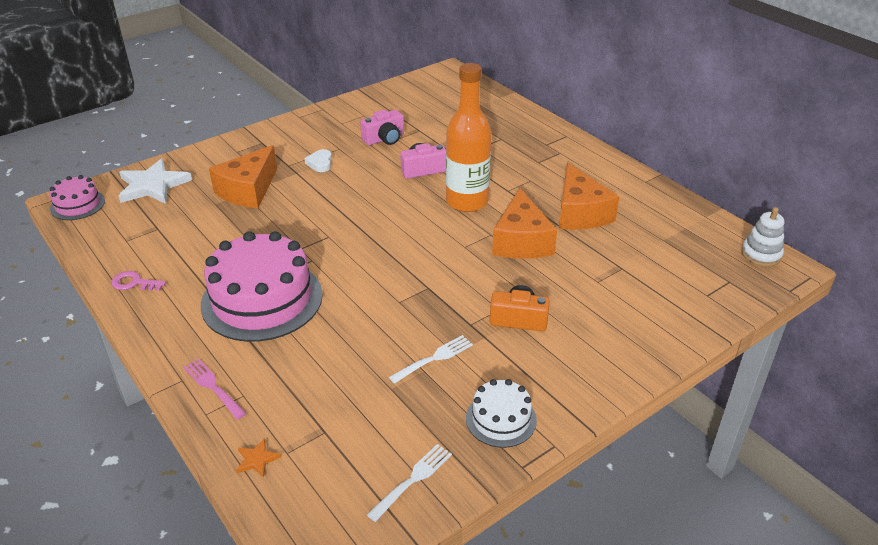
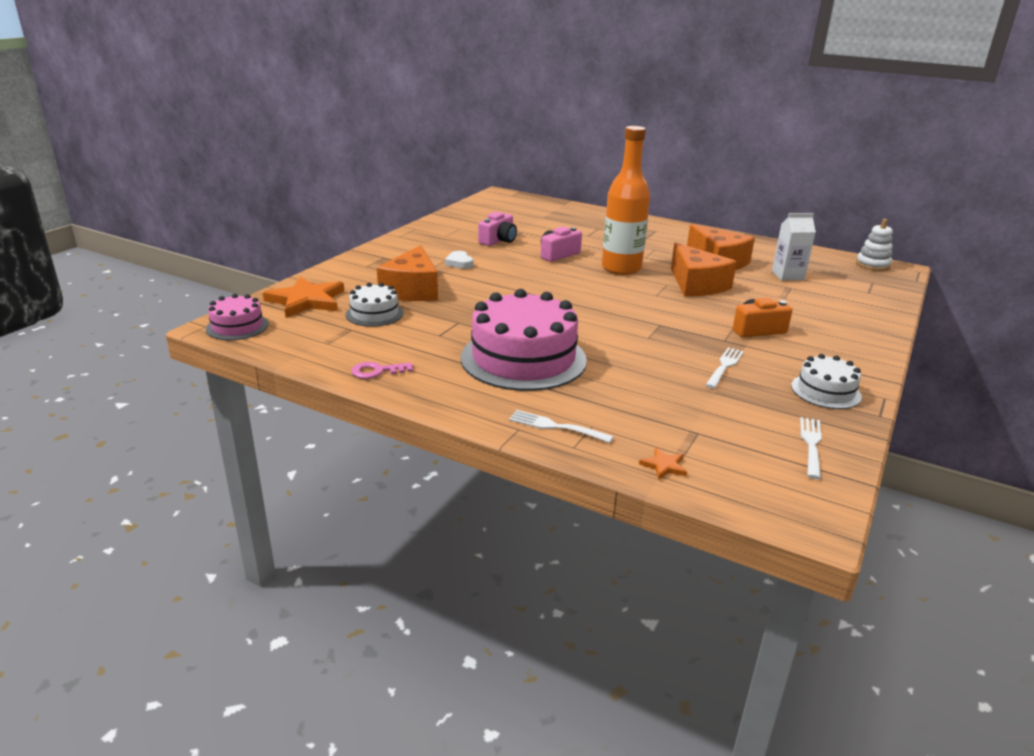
camera: 25 degrees left, 10 degrees down
(153, 185) = (306, 301): white star -> orange star
(191, 214) = (374, 314): none -> white cake
(213, 387) = (556, 427): pink fork -> white fork
(638, 249) = (787, 275): none -> white carton

